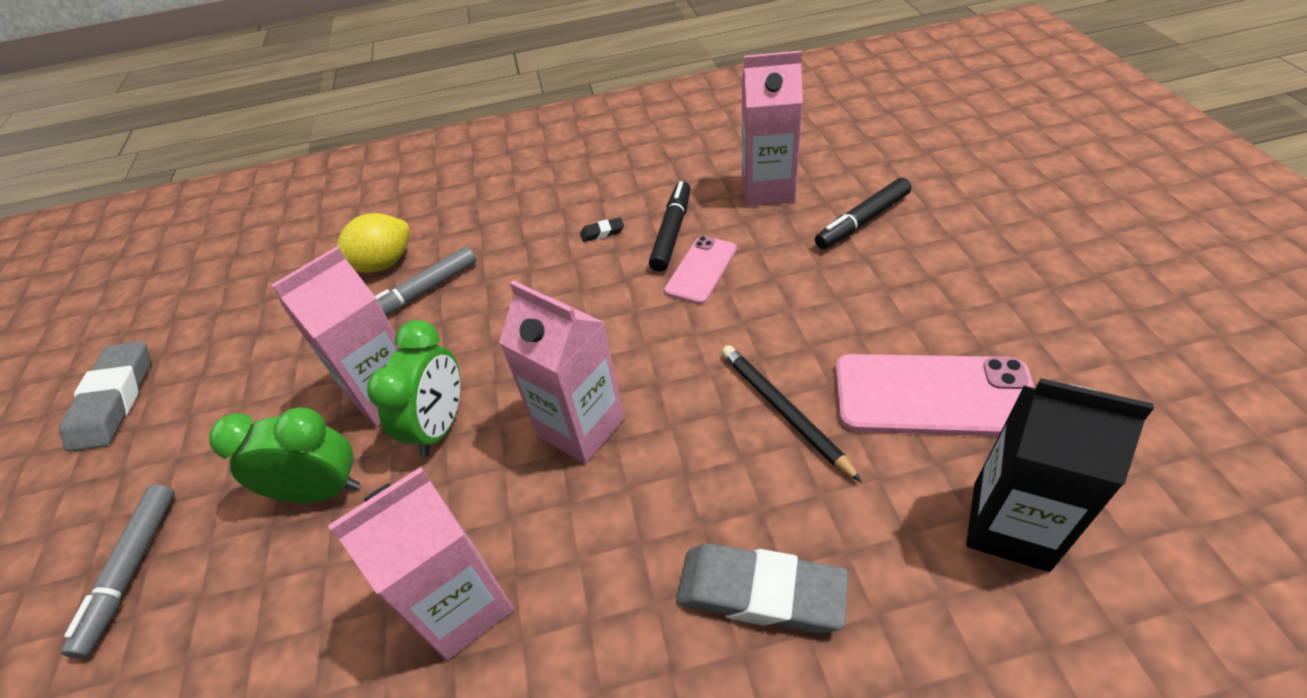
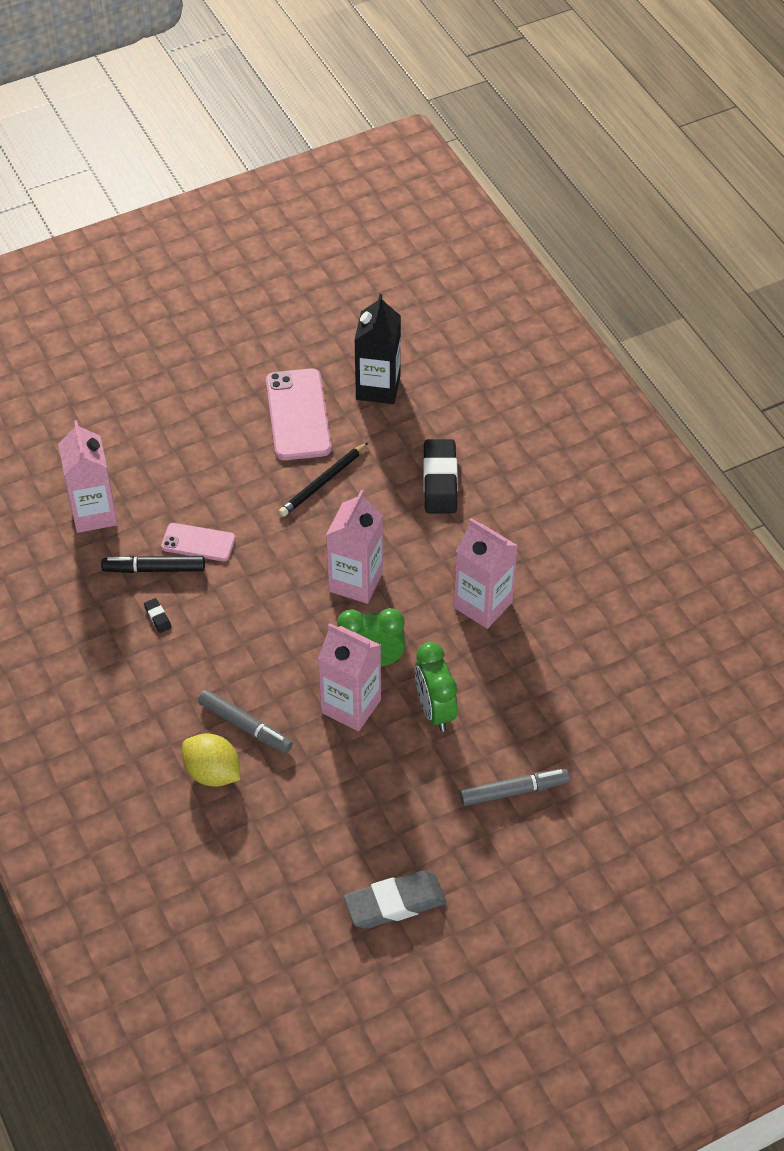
camera: 110 degrees left, 5 degrees up
(760, 593) = (440, 480): grey eraser -> black eraser
(862, 221) = (133, 452): black marker -> none

